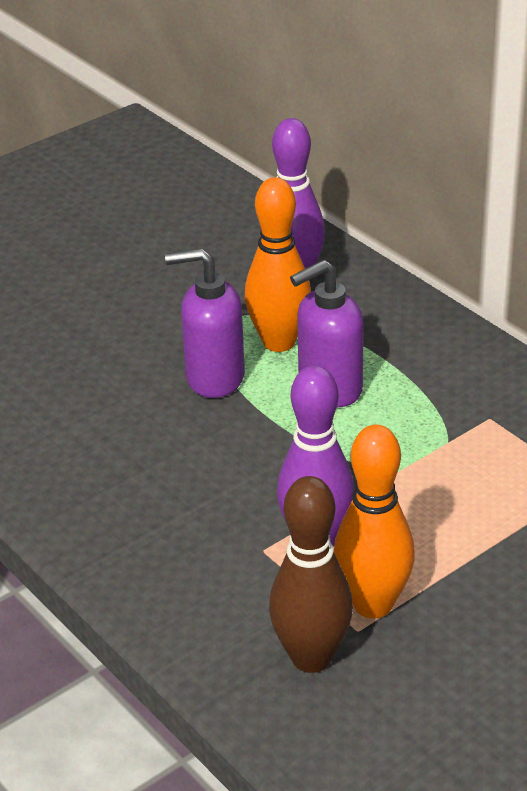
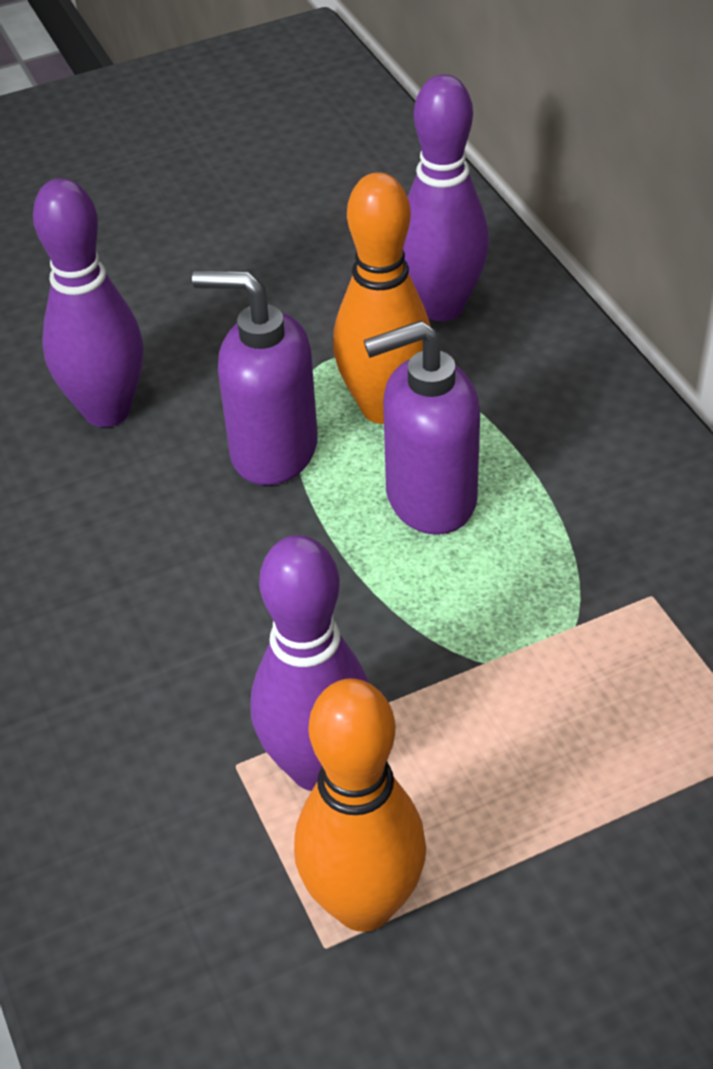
camera: 15 degrees right, 10 degrees up
(89, 372) = (107, 411): none -> purple bowling pin
(311, 658) = (236, 984): brown bowling pin -> none

